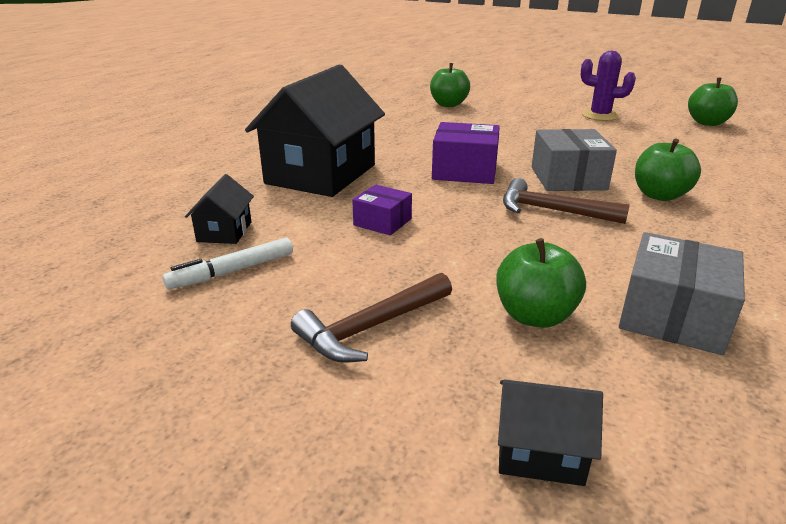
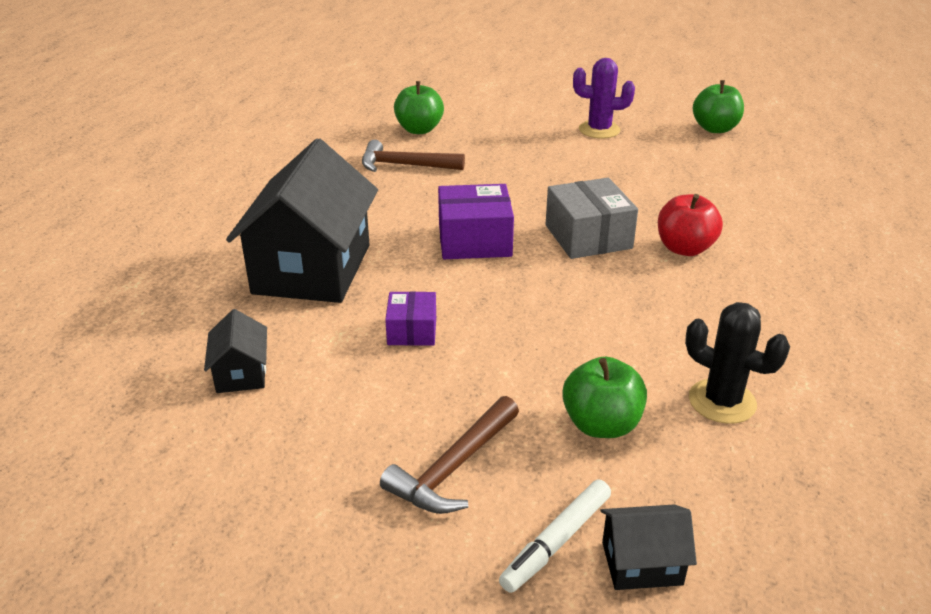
camera: 15 degrees left, 5 degrees up
(232, 271) = (279, 426): white marker -> white marker (556, 541)
(382, 222) = (412, 331): purple box -> purple box turned 75 degrees clockwise
(552, 211) = (583, 287): brown hammer -> brown hammer (404, 165)
(659, 195) = (684, 248): green apple -> red apple
(673, 316) = (722, 401): grey box -> black cactus

